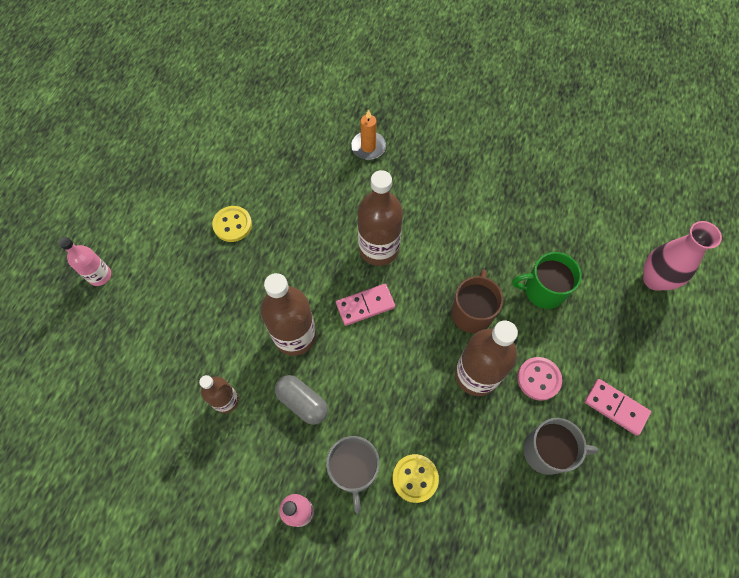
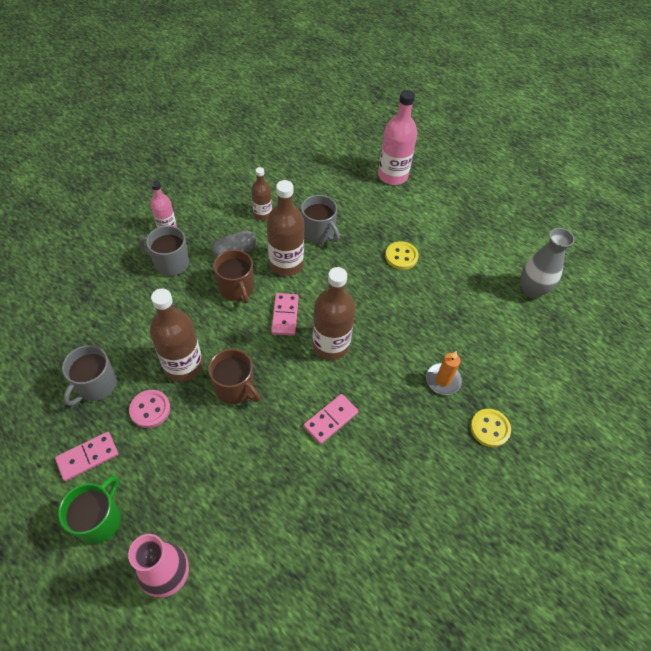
camera: 110 degrees right, 10 degrees down
(100, 275) = (392, 175): pink bottle -> pink bottle, size x1.73
(228, 104) = (532, 290): none -> grey vase
(231, 321) = (319, 232): none -> grey mug
(354, 372) = (236, 288): none -> brown mug
(415, 478) = (141, 294): yellow button -> yellow button (490, 428)
(456, 219) = (330, 419): none -> pink domino
(543, 290) = (220, 457): green mug -> green mug (99, 519)

